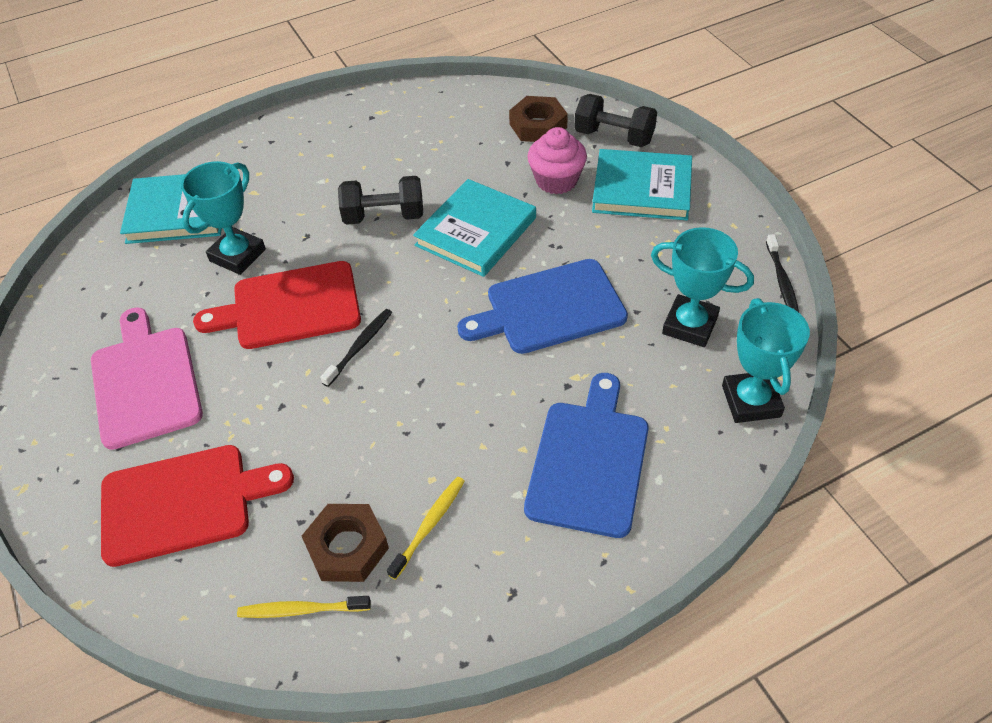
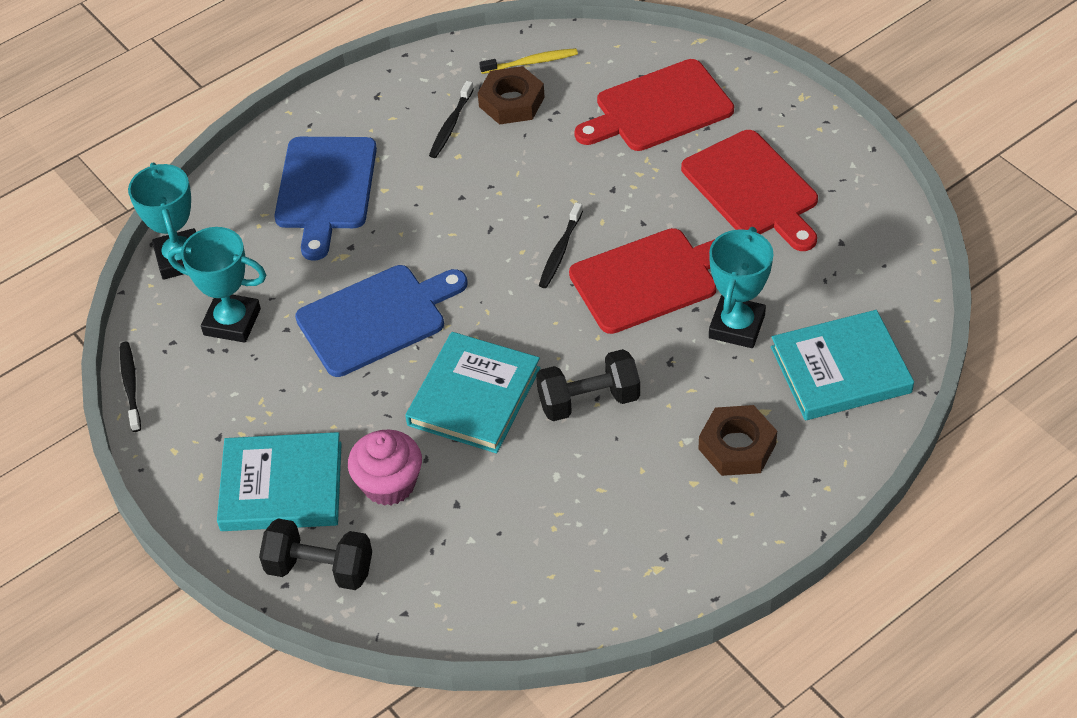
camera: 170 degrees right, 0 degrees up
(145, 382) = (753, 189): pink cutting board -> red cutting board
(429, 525) = (451, 125): yellow toothbrush -> black toothbrush
(538, 125) = (425, 574): brown nut -> brown nut (737, 446)

